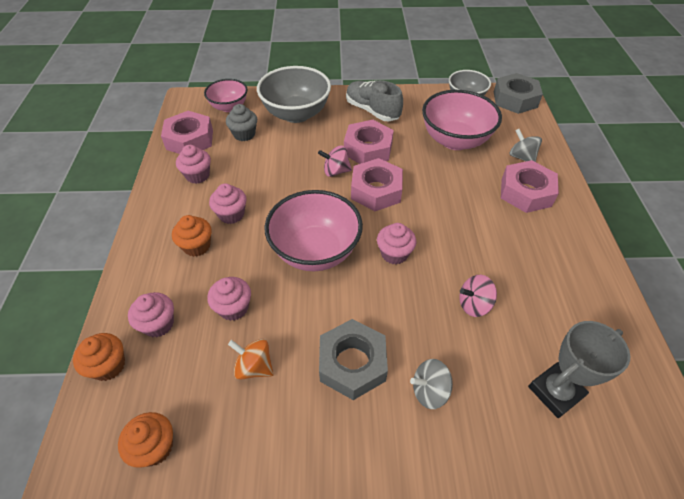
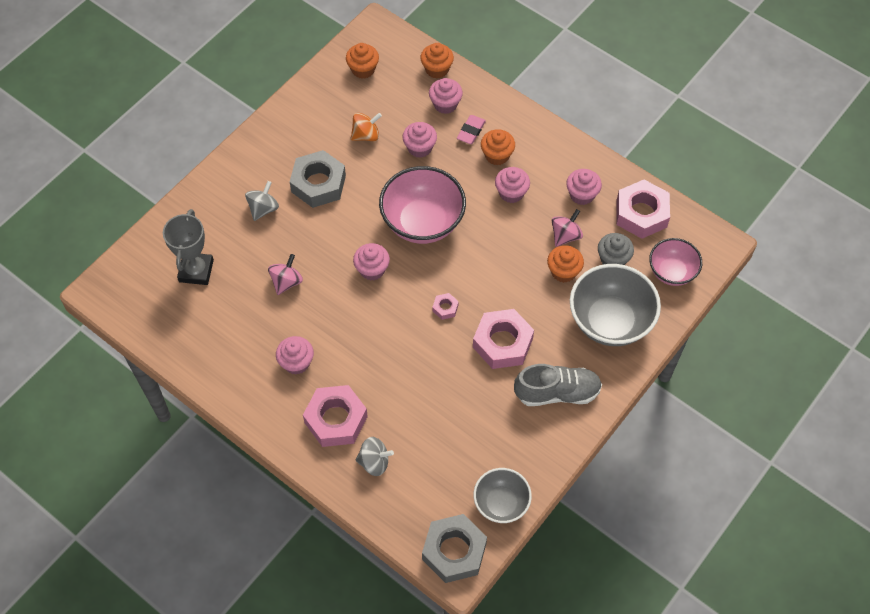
camera: 130 degrees right, 10 degrees up
(181, 281) = (471, 131): none -> pink eraser
(279, 151) = (563, 271): none -> orange cupcake
(335, 171) = (496, 296): pink spinning top -> pink spinning top (565, 236)
(376, 190) = (445, 308): pink nut -> pink nut, size x0.44
(455, 140) = (447, 427): pink bowl -> none
(523, 243) = (296, 362): none -> pink cupcake

